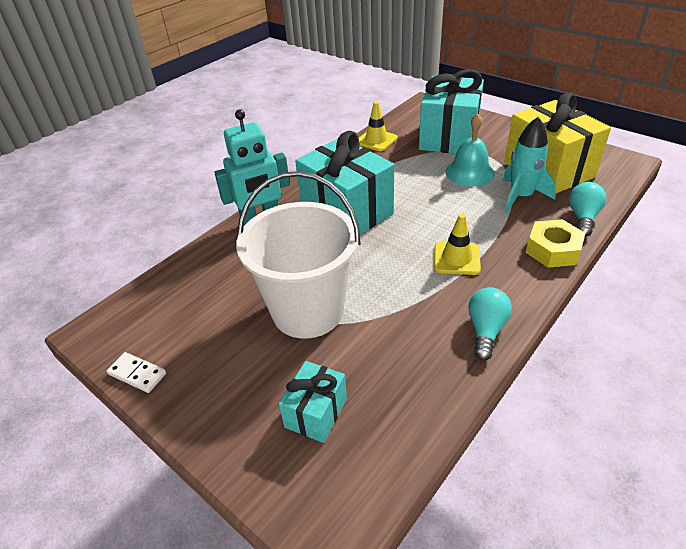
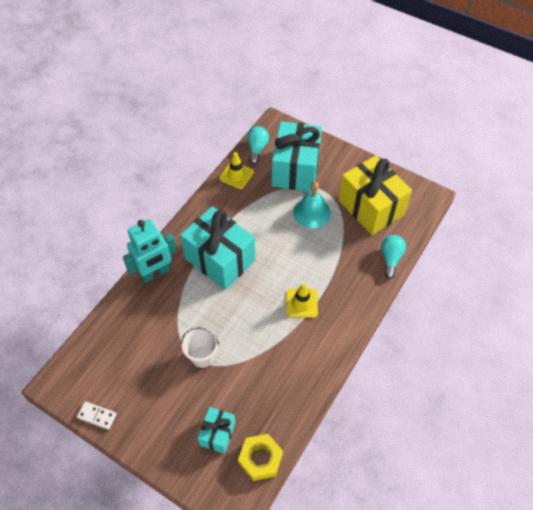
camera: 10 degrees left, 15 degrees up
(308, 311) = (202, 356): white bucket -> white bucket, size x0.48
(486, 330) = (320, 364): turquoise light bulb -> turquoise light bulb (257, 149)
(521, 197) = (349, 238): turquoise rocket -> none
(553, 250) = (367, 291): yellow nut -> yellow nut (260, 459)

